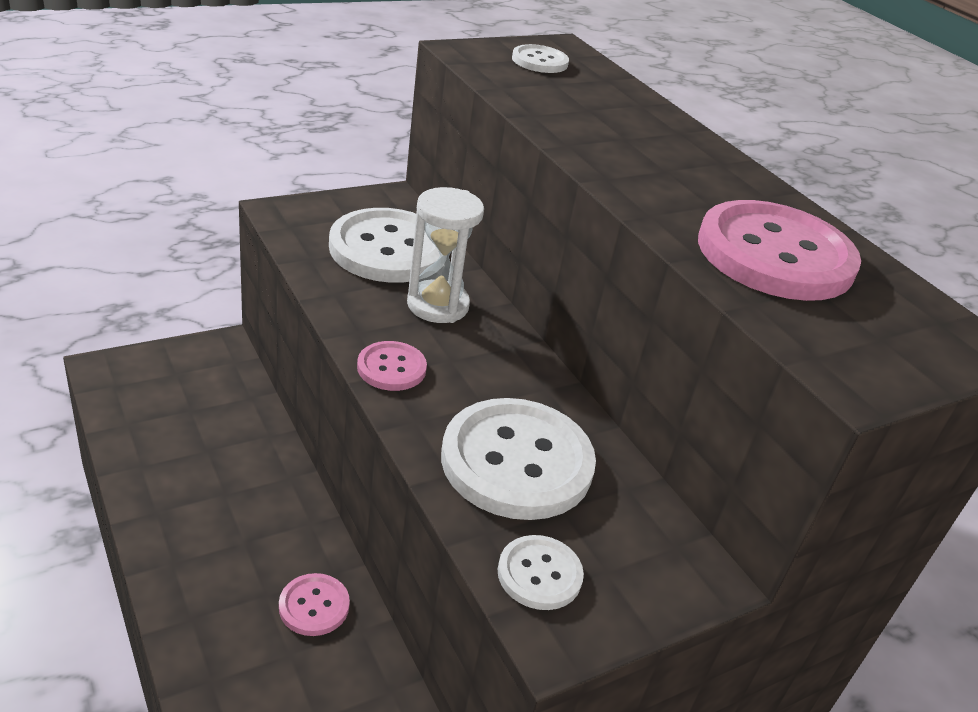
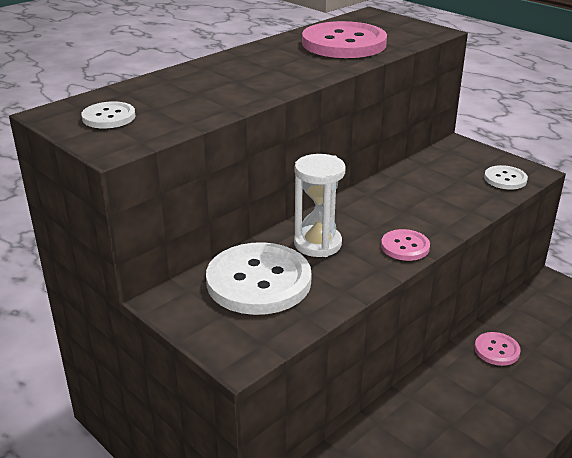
camera: 100 degrees left, 5 degrees down
(516, 461) = (440, 194): white button -> none

